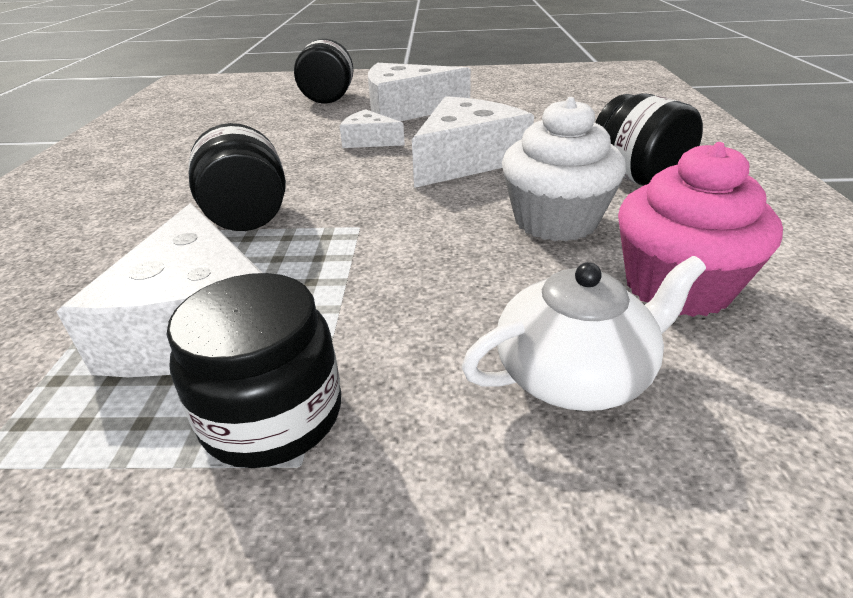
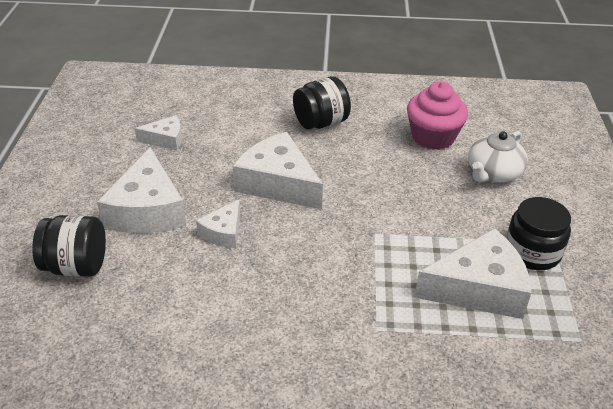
camera: 90 degrees left, 5 degrees up
(248, 218) = (360, 287): black jar -> none
(532, 104) = (165, 139): none -> white cheese
(555, 221) = (372, 159): white cupcake -> none
(575, 374) = (493, 173): white teapot -> white teapot turned 120 degrees counterclockwise

